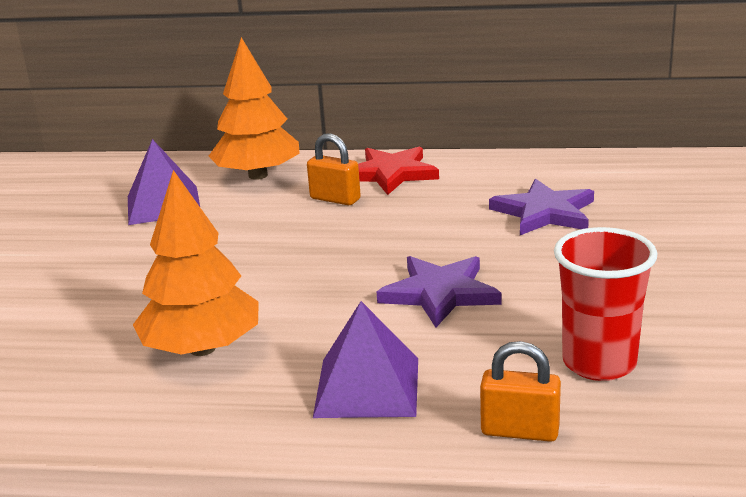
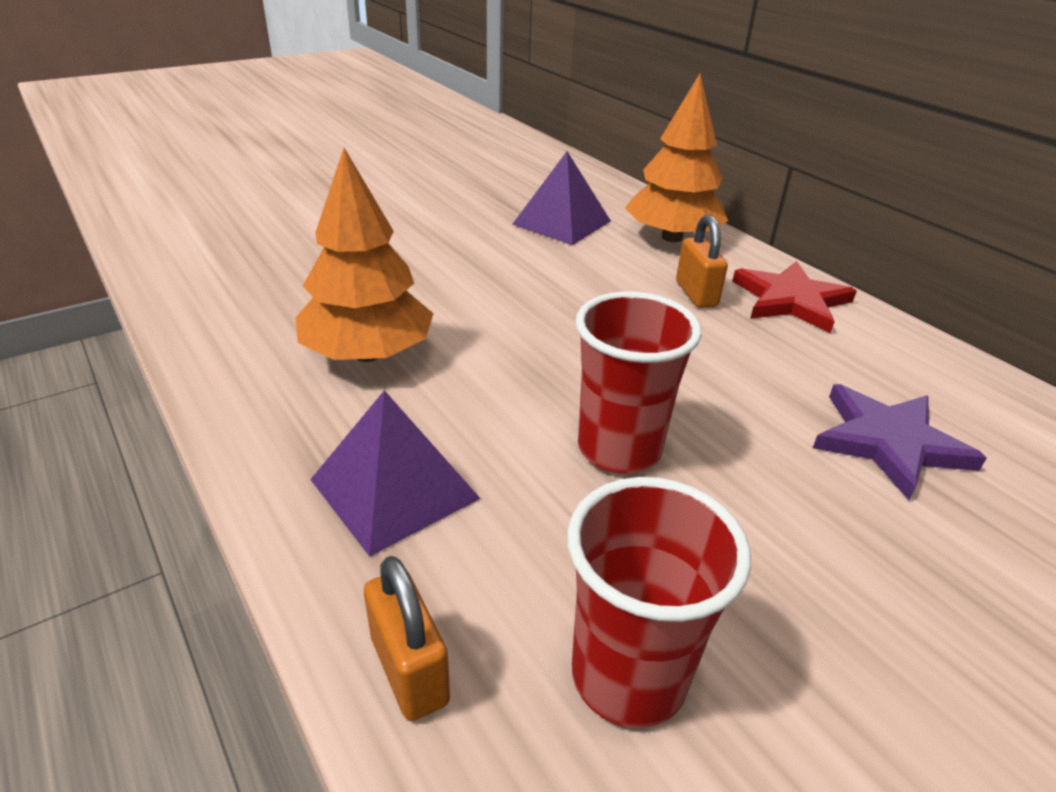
camera: 45 degrees right, 10 degrees up
(440, 293) = (619, 449): purple star -> red cup

